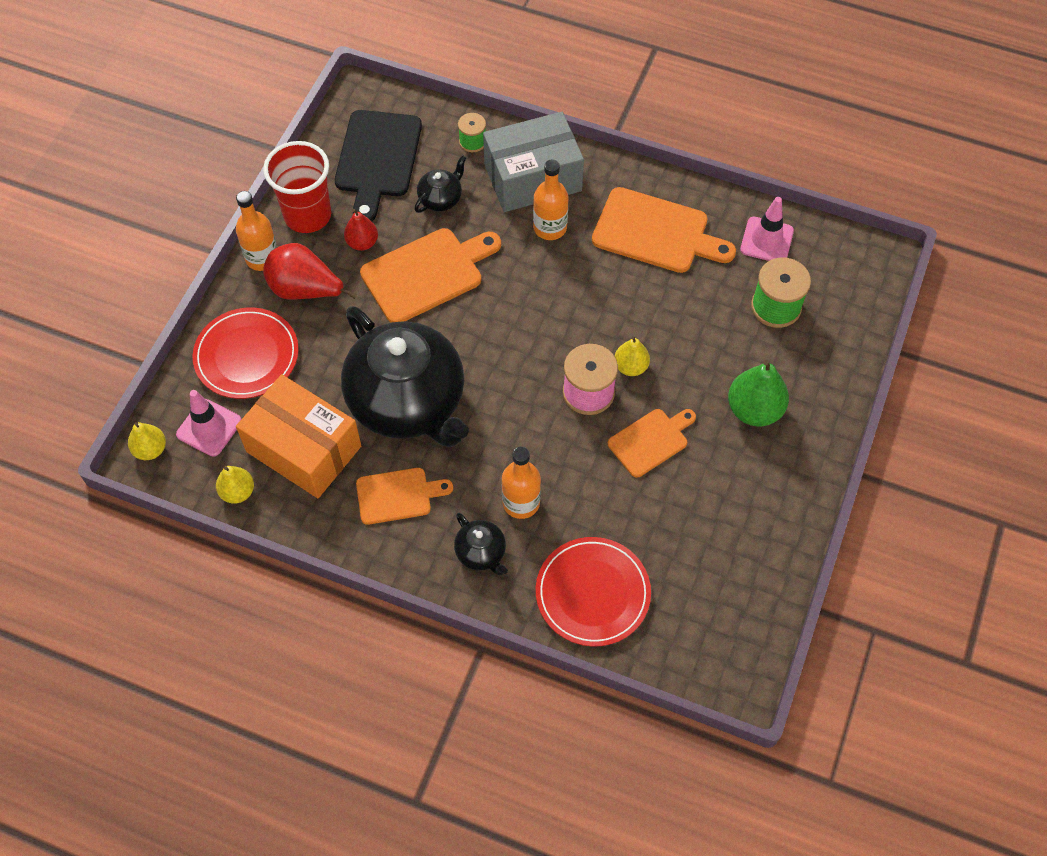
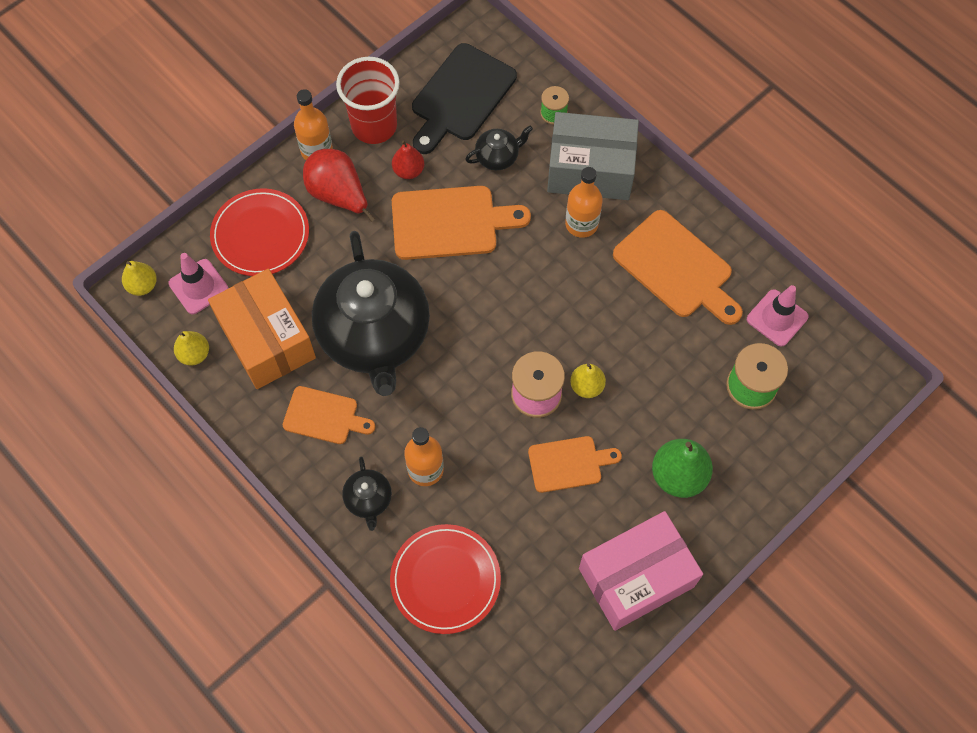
camera: 25 degrees right, 5 degrees up
(764, 514) = (636, 577): none -> pink box

